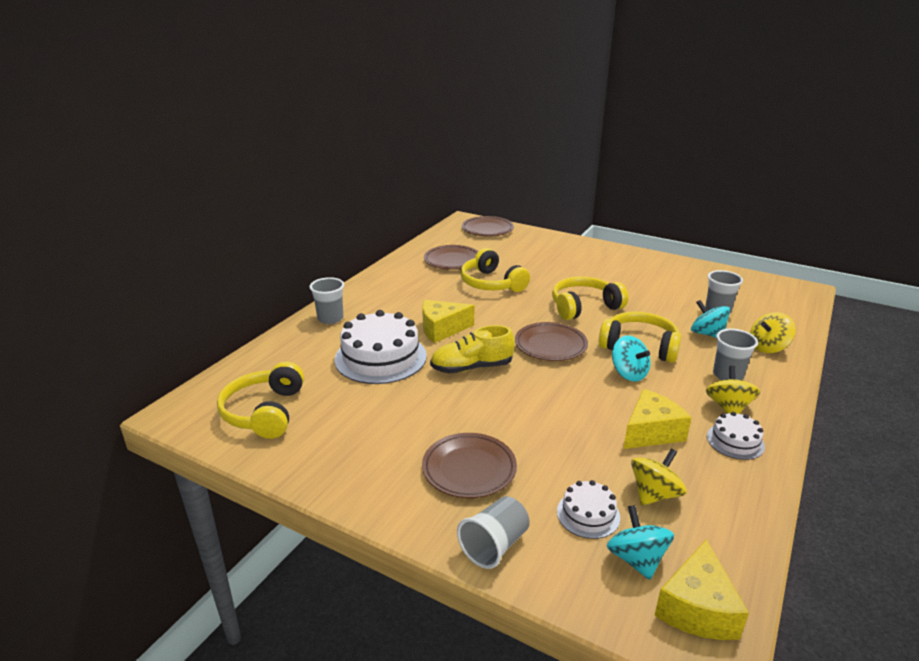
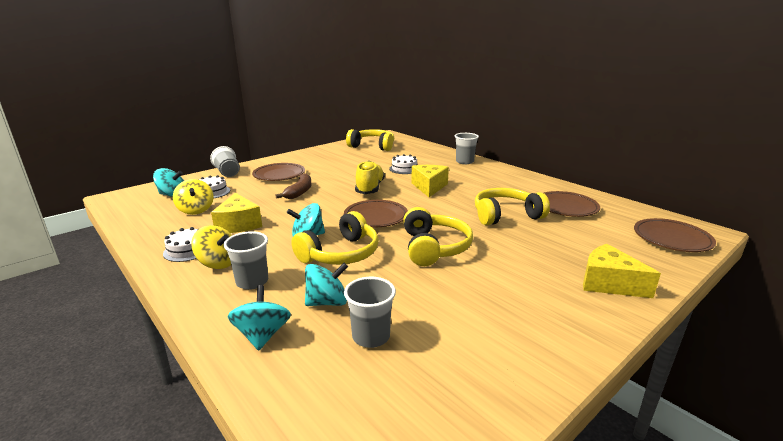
camera: 110 degrees right, 5 degrees down
(380, 357) = (404, 169): white cake -> white cake, size x0.50
(522, 421) = (299, 192): none -> brown banana
(697, 608) = (132, 200): yellow cheese -> yellow cheese (609, 283)
(768, 347) = (262, 335): yellow spinning top -> turquoise spinning top

